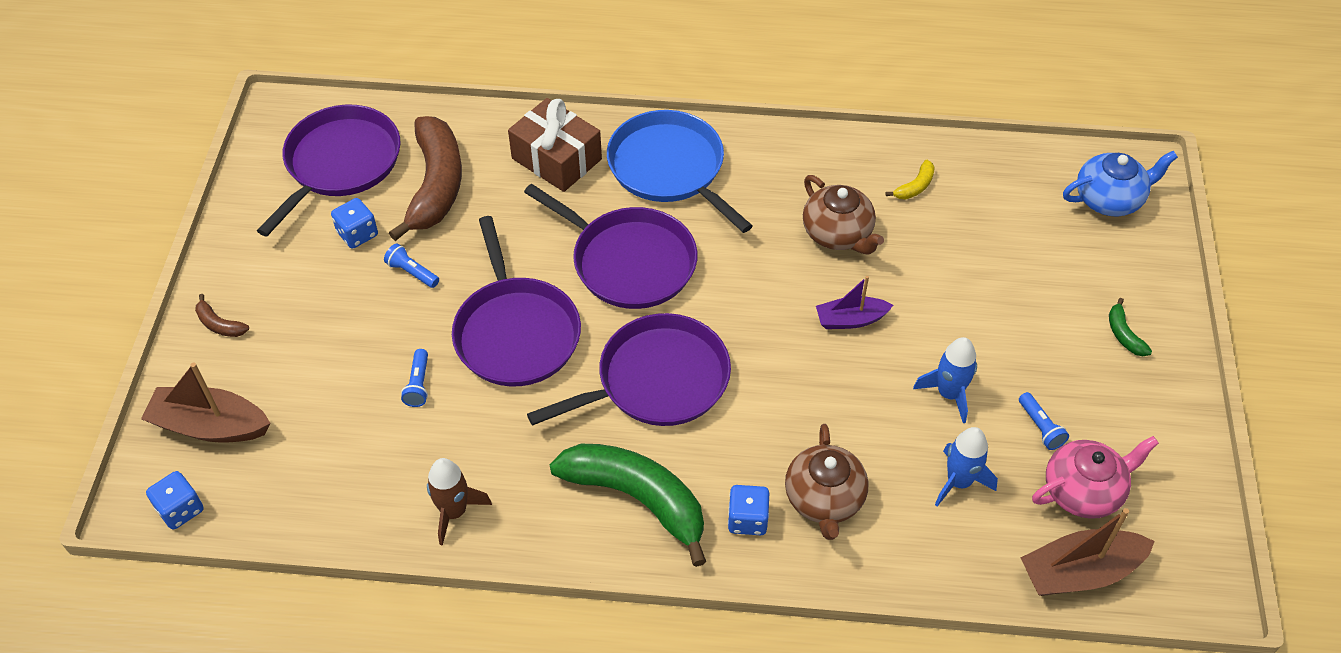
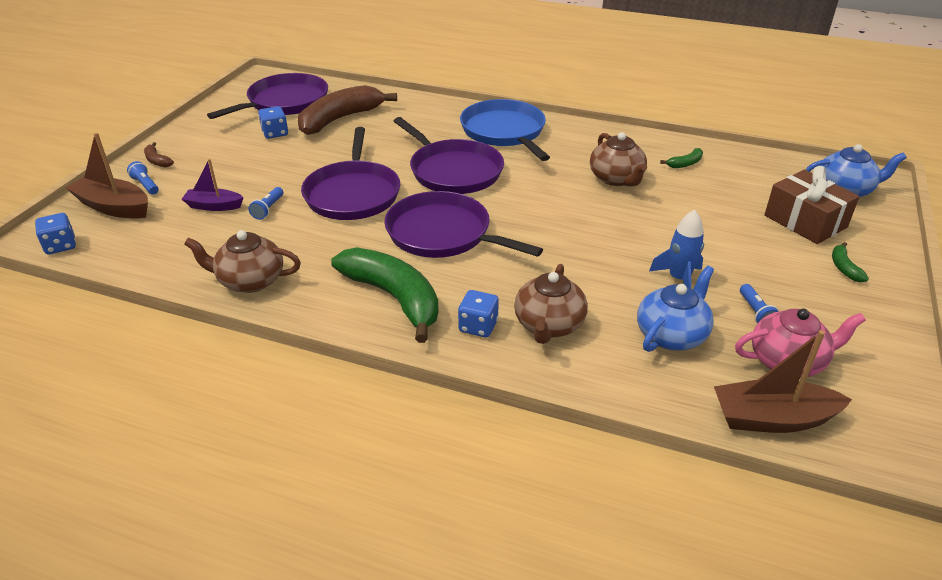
camera: 15 degrees right, 15 degrees down
(412, 272) = (299, 155): blue flashlight -> blue flashlight (145, 185)
(436, 185) = (340, 119): brown banana -> brown banana turned 150 degrees counterclockwise
(454, 512) = (250, 280): brown rocket -> brown teapot
(556, 159) = (428, 118): brown gift -> brown gift (805, 221)
(656, 380) = (443, 234): purple pan -> purple pan turned 135 degrees counterclockwise
(850, 320) = (610, 224): purple boat -> purple boat (214, 206)
(915, 187) = (685, 164): yellow banana -> green banana
(958, 481) = (672, 335): blue rocket -> blue teapot

